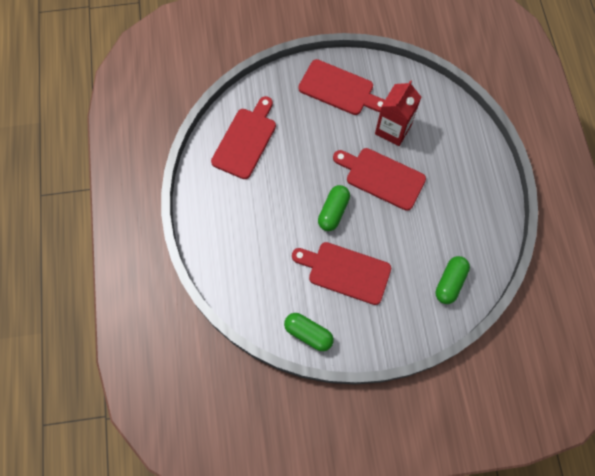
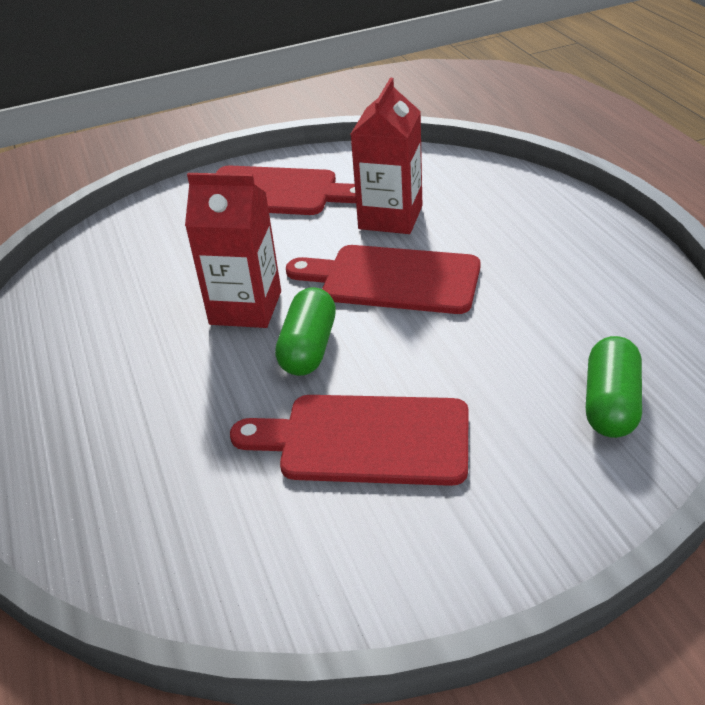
camera: 10 degrees left, 30 degrees down
(246, 140) = (106, 286): red cutting board -> none
(308, 333) = (306, 587): green capsule -> none
(310, 176) = (245, 308): none -> red carton

